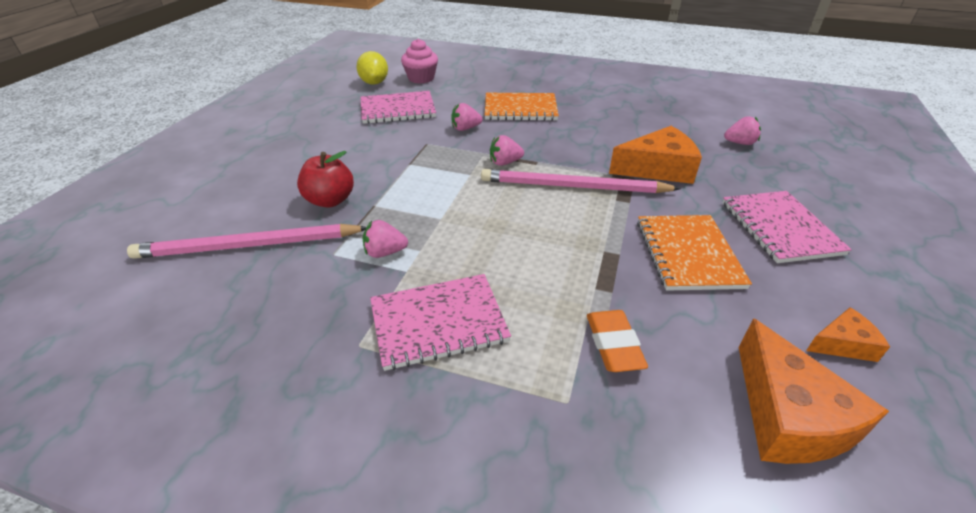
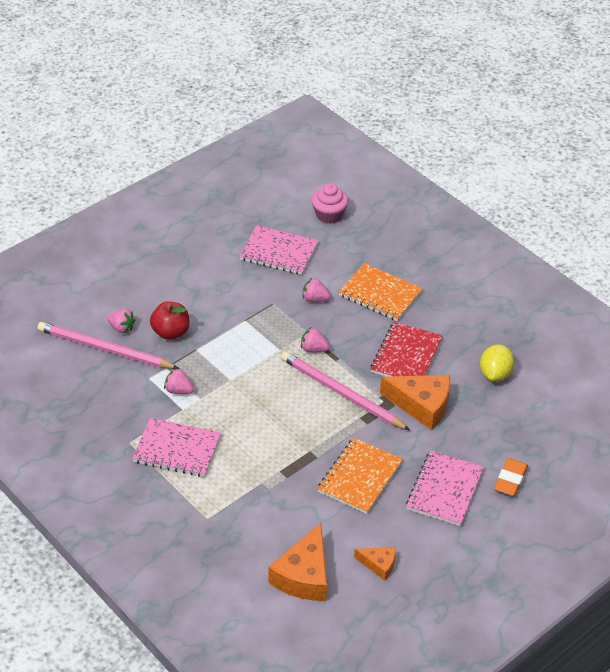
camera: 30 degrees right, 5 degrees up
(374, 83) = (284, 205): yellow lemon -> yellow lemon (495, 374)
(595, 139) = (406, 356): none -> red notebook
(613, 345) = (256, 505): orange eraser -> orange eraser (510, 480)
(739, 143) = (520, 411): pink strawberry -> pink strawberry (121, 328)

